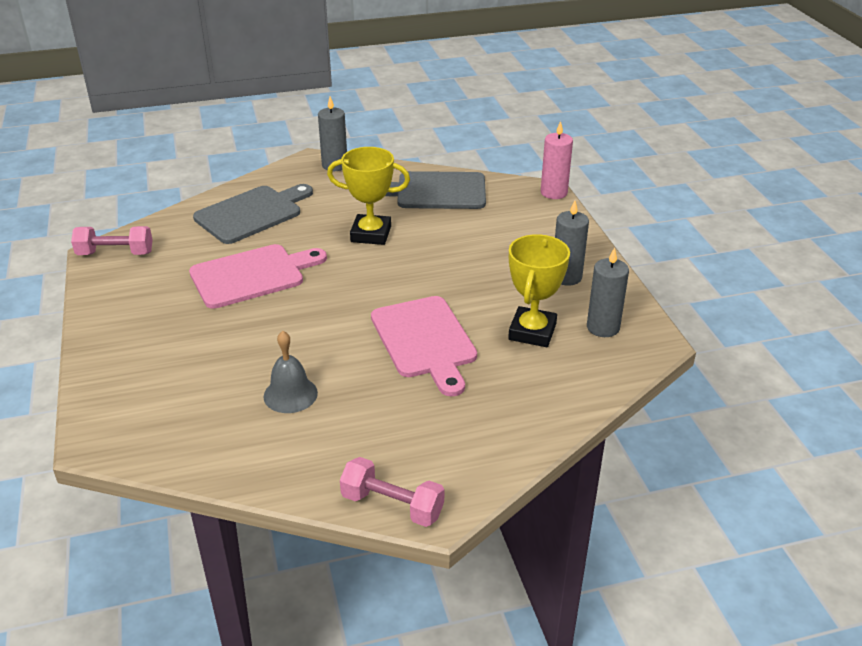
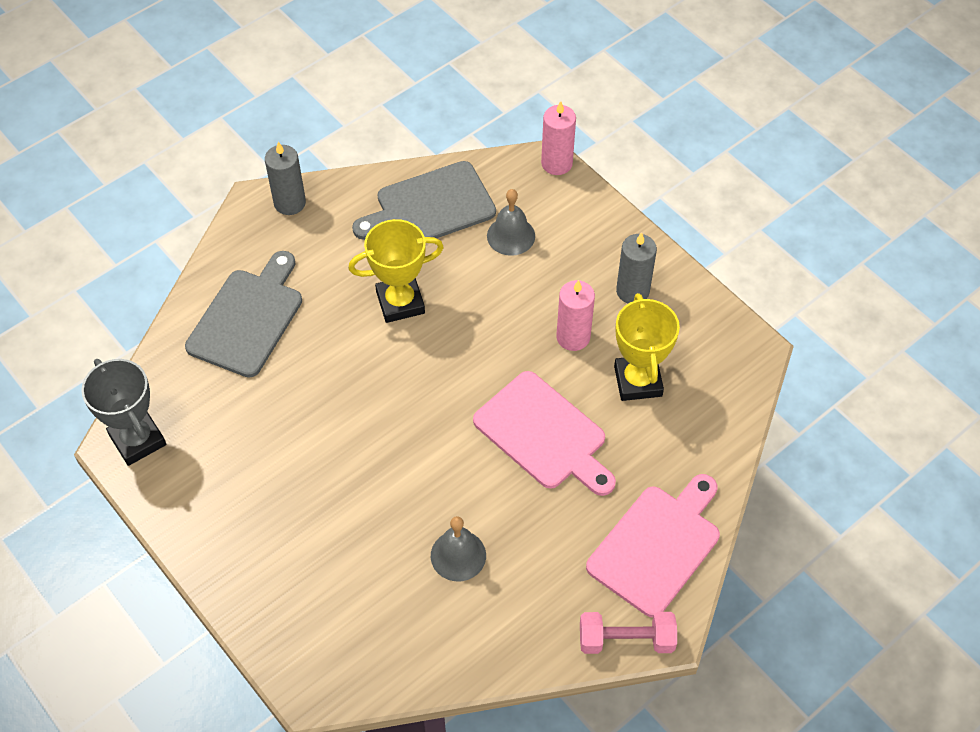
camera: 25 degrees left, 20 degrees up
(115, 253) = (137, 440): pink dumbbell -> grey trophy
(252, 275) = (313, 413): pink cutting board -> pink cutting board (657, 545)
(487, 221) = (511, 236): none -> grey bell
(495, 290) = (573, 337): none -> pink candle
(603, 327) = (699, 349): grey candle -> none

